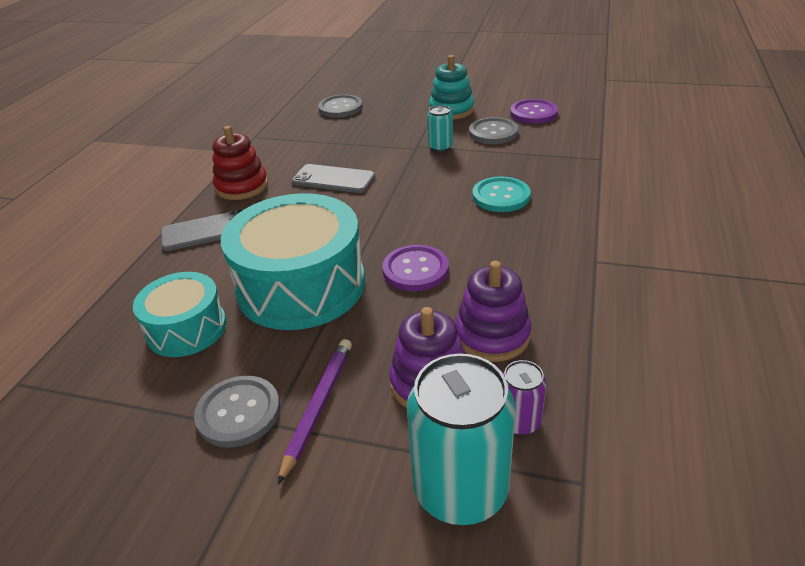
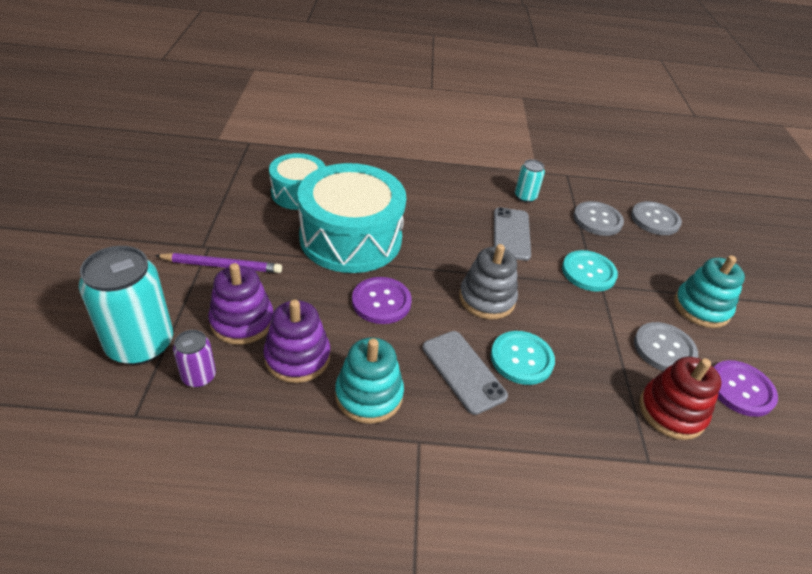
camera: 70 degrees right, 5 degrees up
(206, 231) = (412, 178): grey phone -> grey phone (463, 371)
(238, 413) = (219, 231): grey button -> grey button (597, 220)
(242, 186) = (480, 183): red stacking toy -> red stacking toy (671, 411)
(399, 149) = (588, 272): none -> turquoise button
(423, 204) = (487, 299): none -> grey stacking toy
(440, 147) = (606, 304): turquoise can -> turquoise can (525, 197)
(544, 286) = (369, 395): none -> turquoise stacking toy

